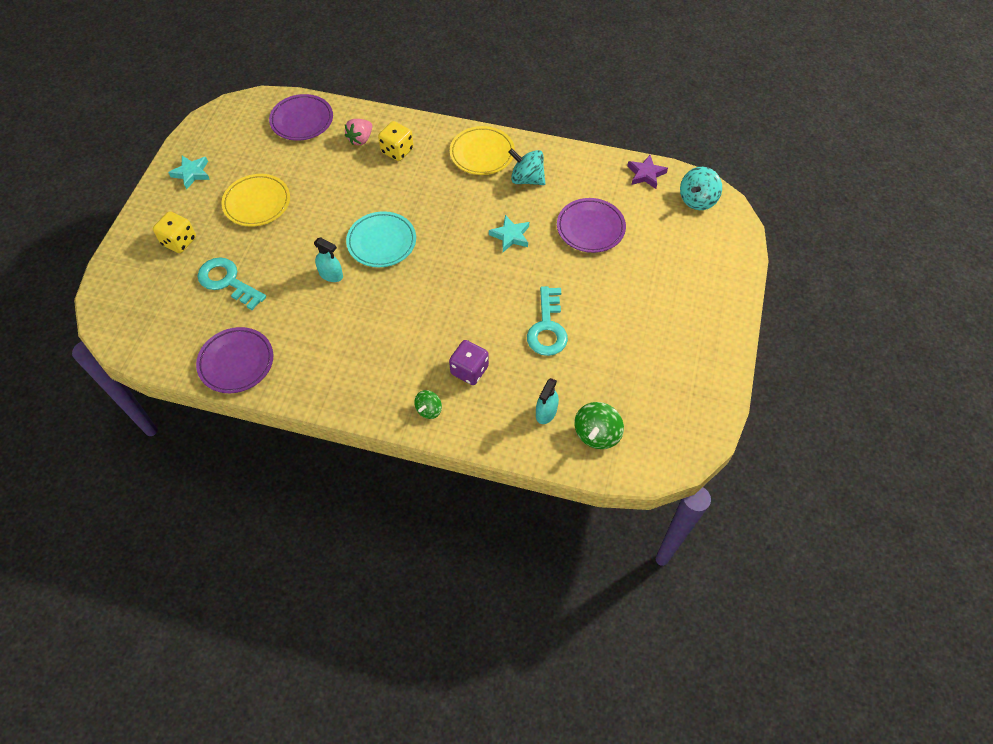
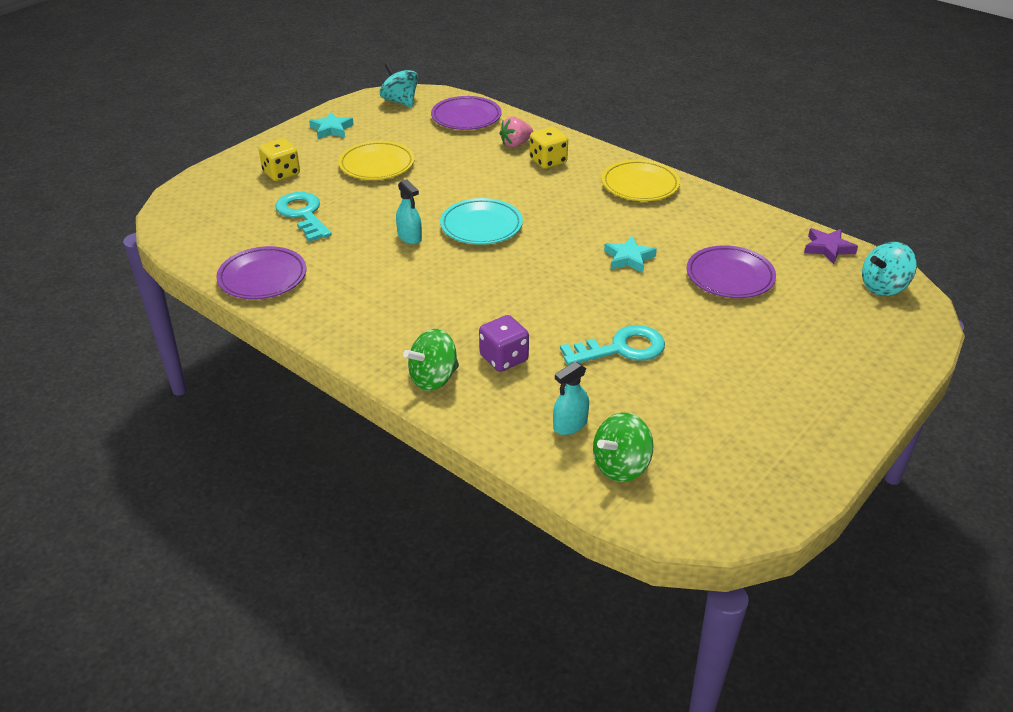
camera: 25 degrees right, 20 degrees down
(429, 410) = (433, 378): green spinning top -> green spinning top, size x1.62
(527, 179) = (678, 217): turquoise spinning top -> turquoise spinning top (400, 101)
(547, 328) = (621, 348): turquoise key -> turquoise key turned 135 degrees counterclockwise

